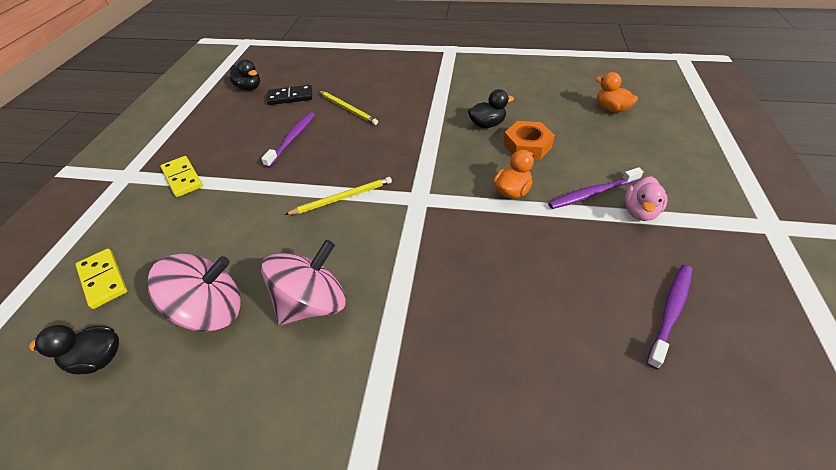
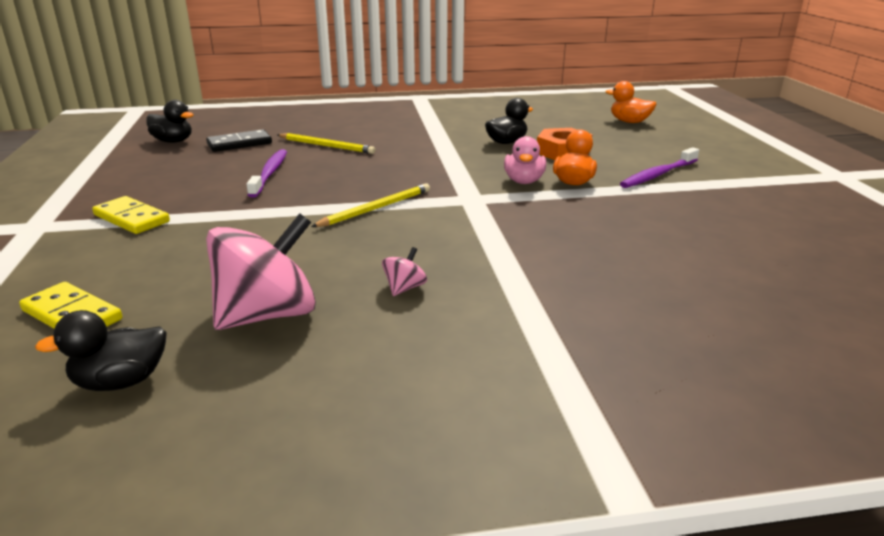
camera: 20 degrees left, 20 degrees down
(312, 303) = (404, 288): pink spinning top -> pink spinning top, size x0.42
(639, 212) = (714, 180): pink duck -> pink duck (524, 181)
(670, 312) = (798, 236): purple toothbrush -> none

